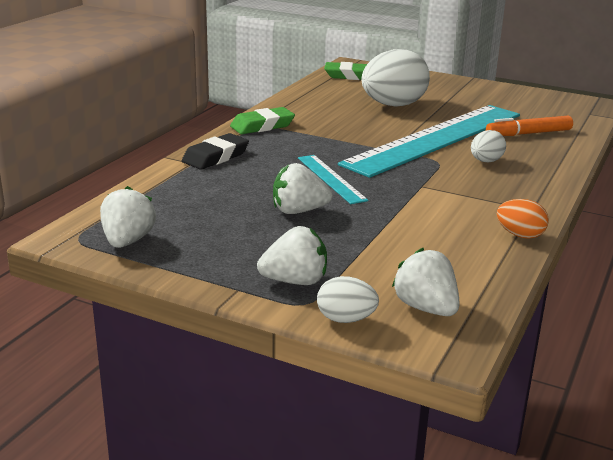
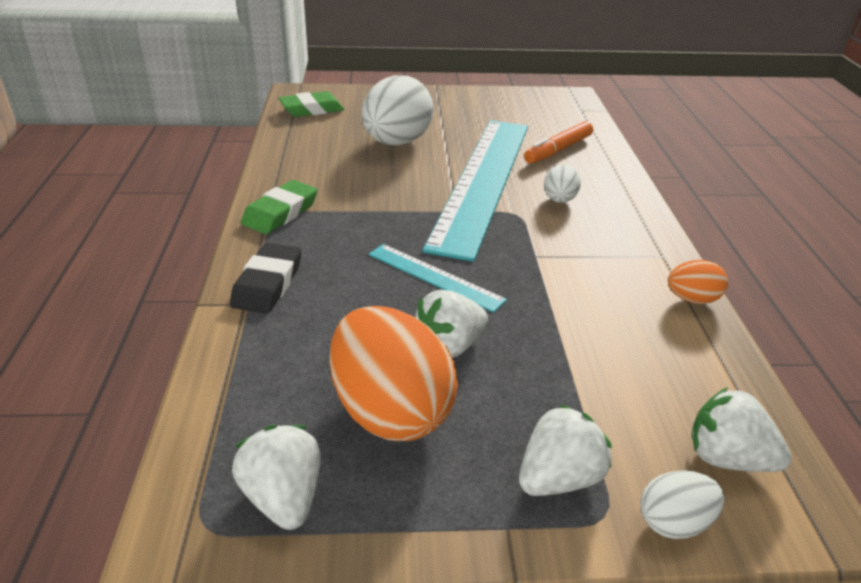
camera: 30 degrees left, 10 degrees up
(226, 227) = (390, 411): none -> orange egg

